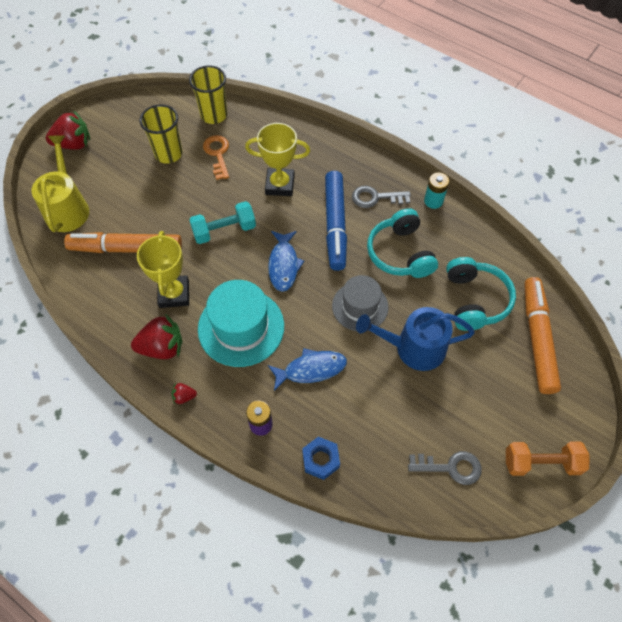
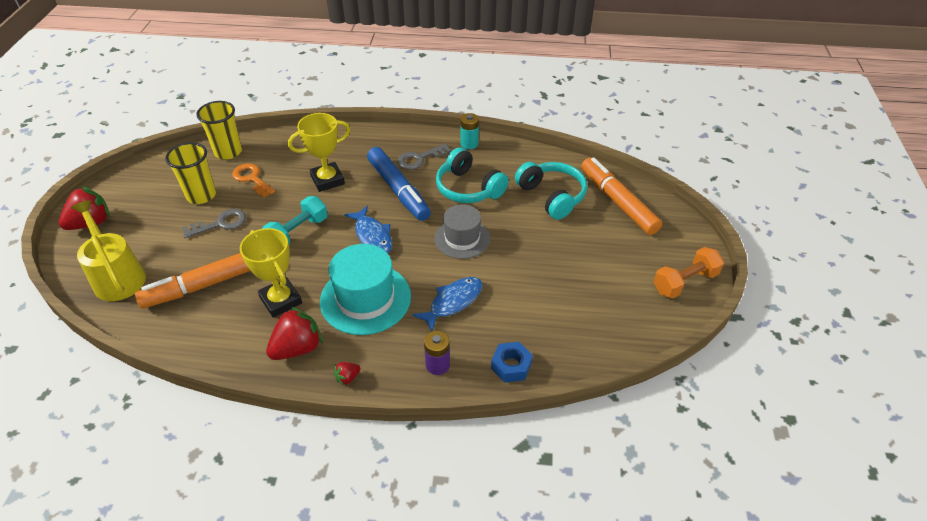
camera: 30 degrees left, 15 degrees down
(414, 348) = (528, 248): blue watering can -> none
(450, 467) = (621, 318): grey key -> grey key (221, 223)

